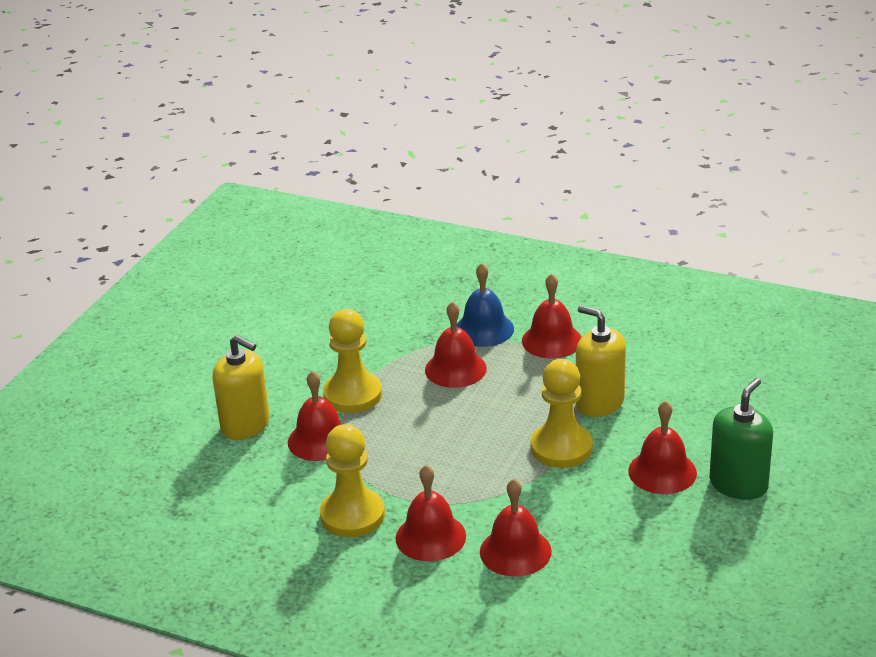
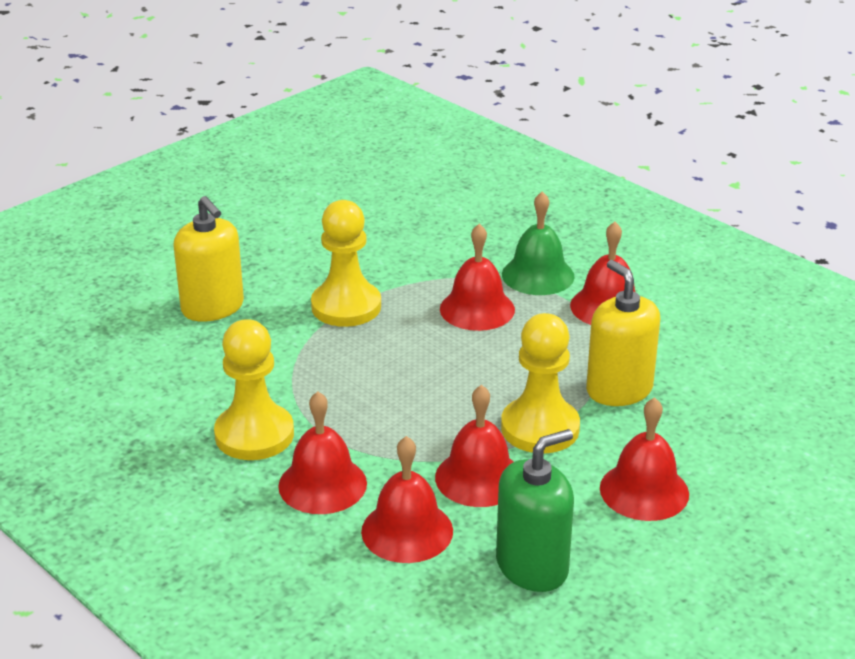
camera: 20 degrees right, 0 degrees up
(320, 440) = (278, 344): red bell -> red bell (479, 477)
(484, 329) = (538, 275): blue bell -> green bell
(738, 484) = (731, 534): green soap dispenser -> green soap dispenser (532, 566)

